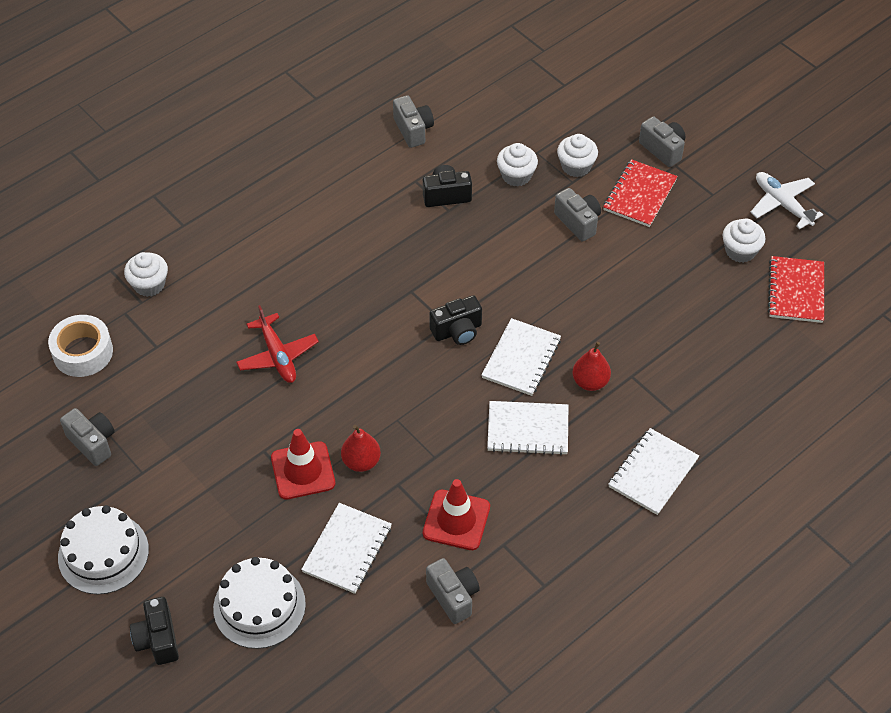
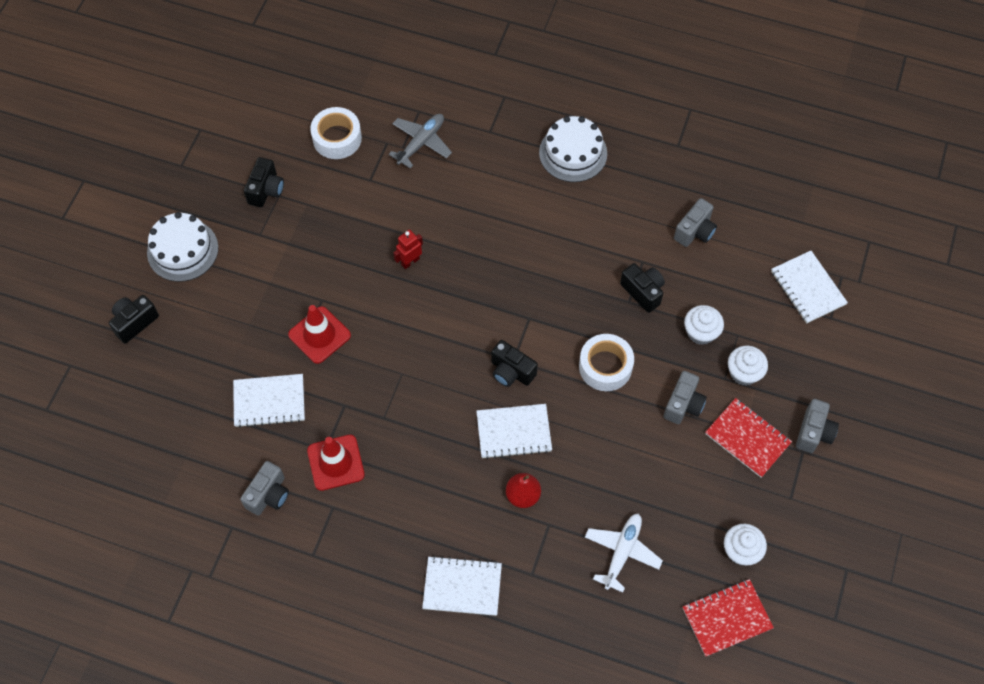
camera: 60 degrees right, 10 degrees up
(92, 443) = (266, 190): grey camera -> black camera
(149, 284) = (421, 143): white cupcake -> grey plane
(259, 606) = (193, 370): white cake -> white cake (573, 153)
(277, 356) = (410, 261): red plane -> red robot
(361, 461) = (350, 369): red pear -> none
(502, 258) = (605, 366): none -> white tape
(528, 429) = (448, 471): white notebook -> white notebook (807, 288)
(639, 195) = (747, 438): red notebook -> red notebook turned 45 degrees clockwise
(782, 204) = (821, 562): white plane -> white plane (622, 552)

